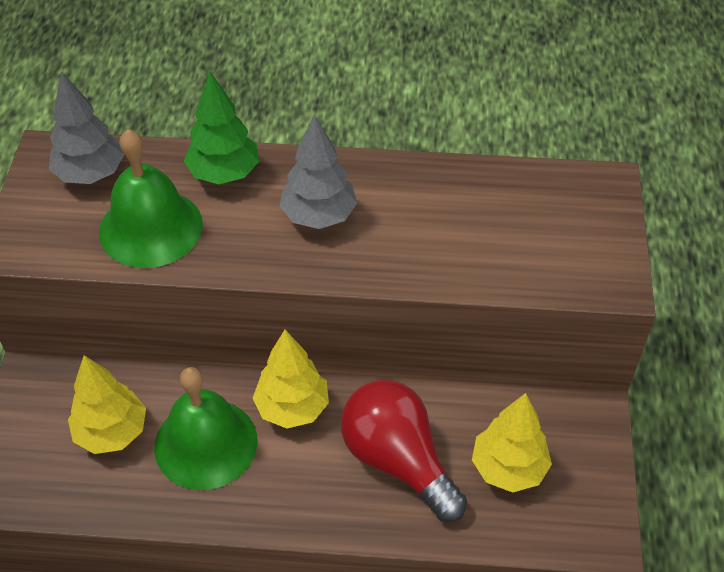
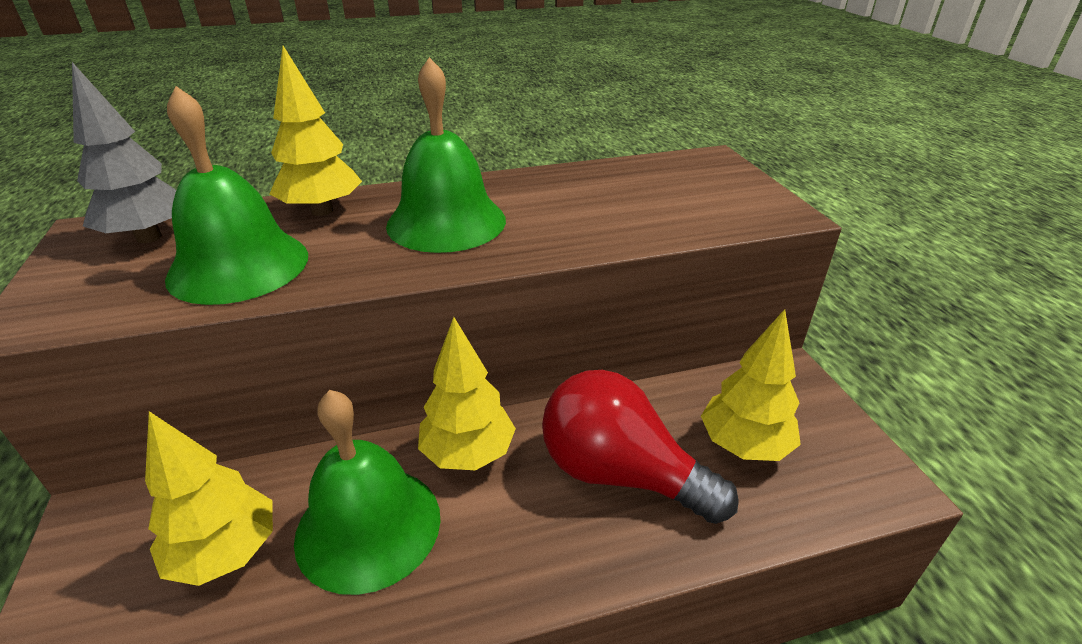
camera: 20 degrees left, 15 degrees down
(224, 173) = (322, 211): green tree -> yellow tree
(318, 216) = (446, 222): grey tree -> green bell

